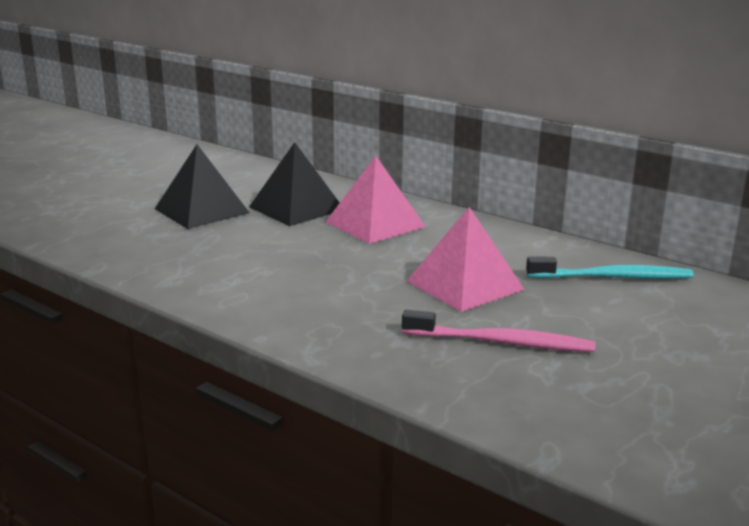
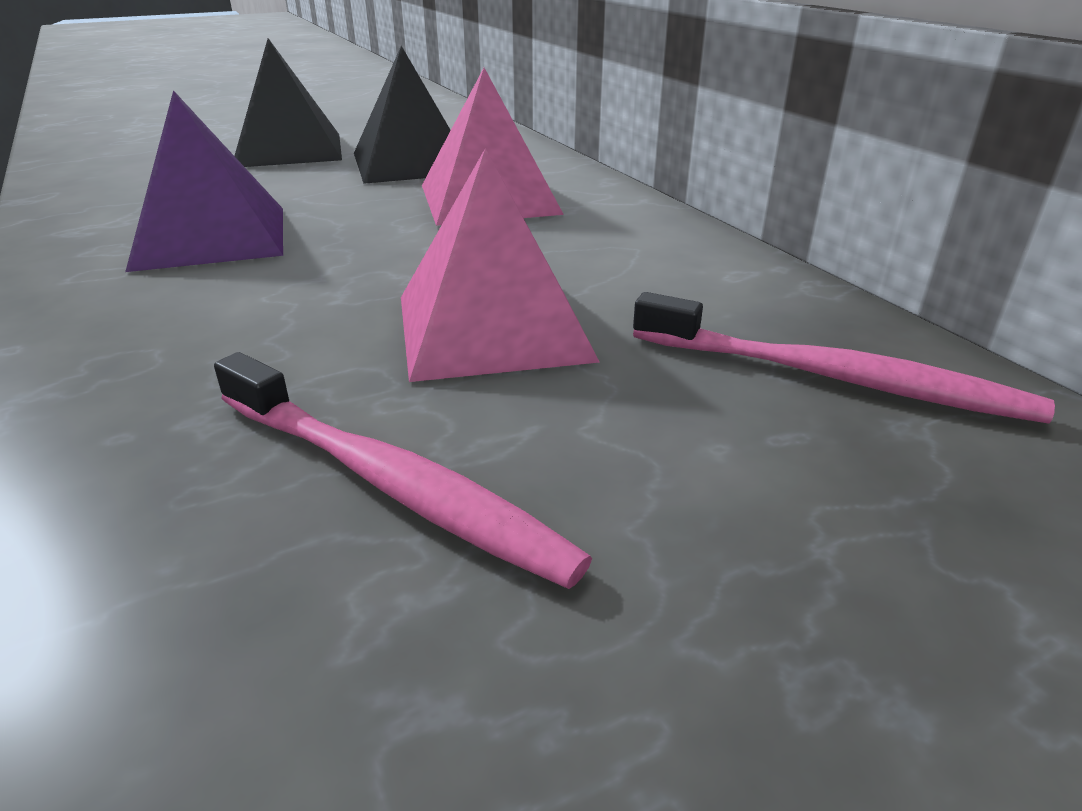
camera: 25 degrees right, 10 degrees up
(258, 271) = (211, 237): none -> purple pyramid
(612, 277) = (830, 377): turquoise toothbrush -> pink toothbrush

